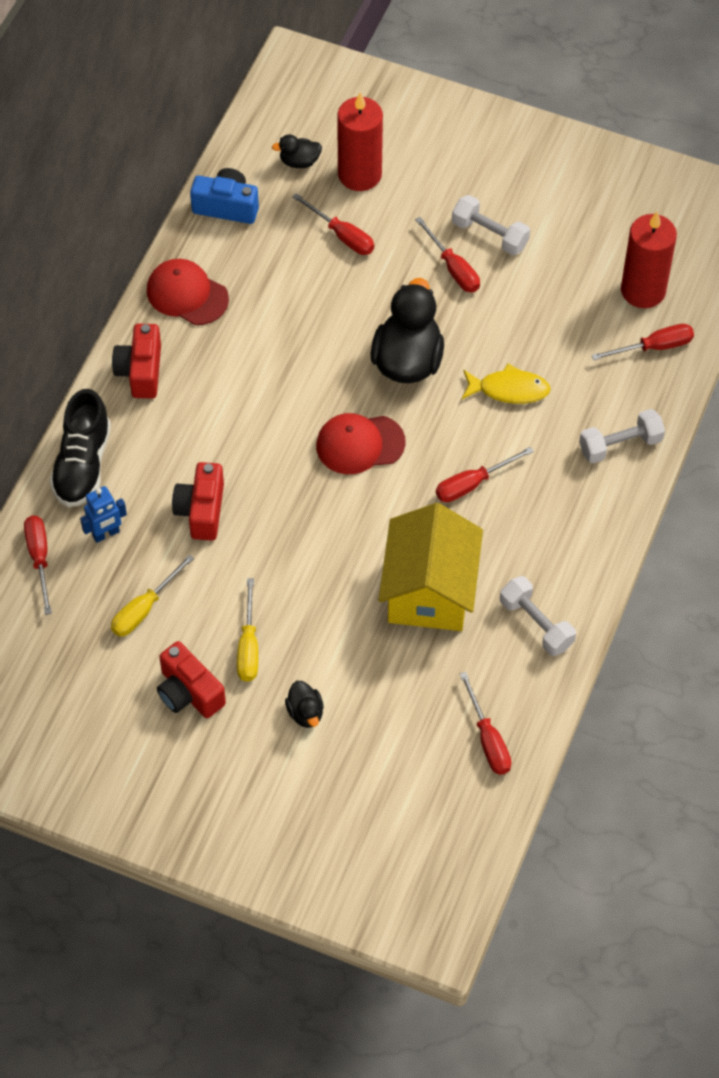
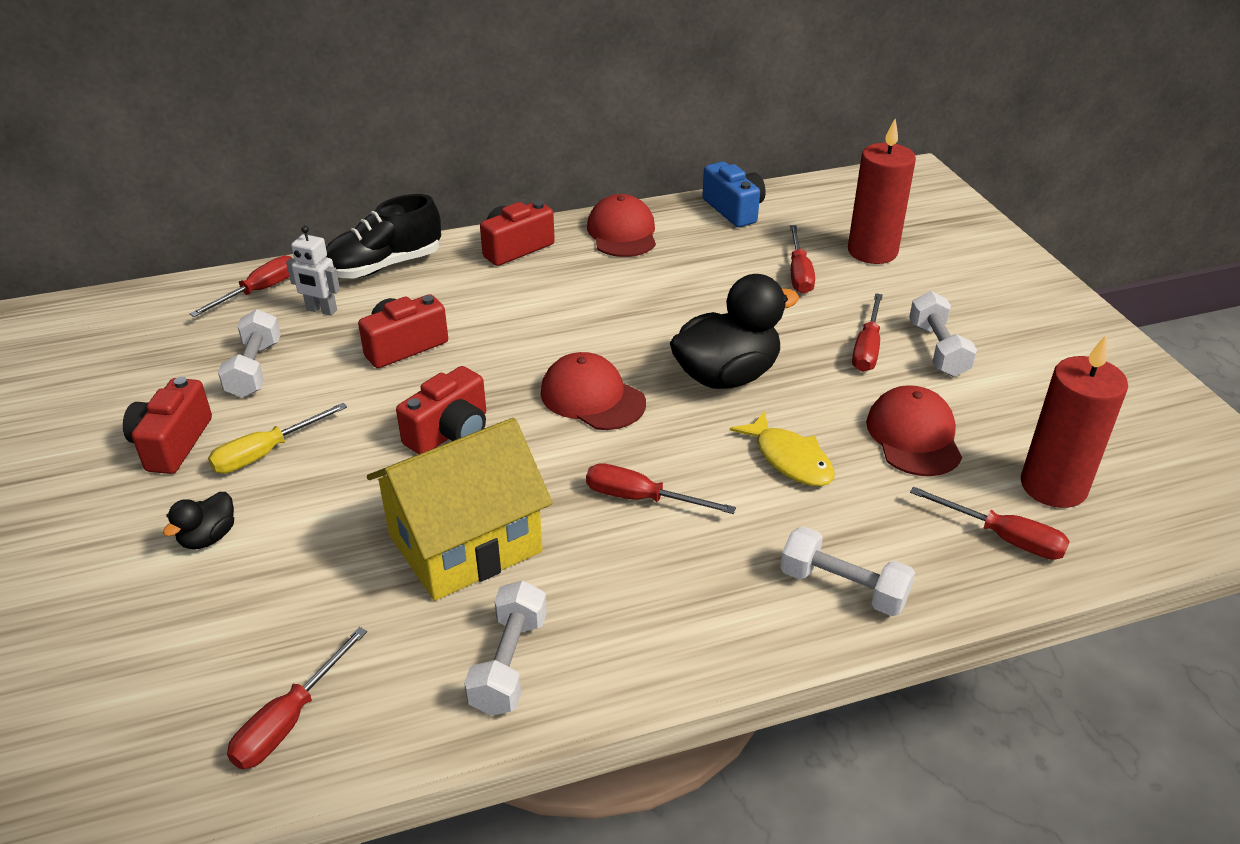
camera: 50 degrees right, 20 degrees down
(106, 534) = (321, 310): blue robot -> white robot
(144, 609) = (254, 369): yellow screwdriver -> white dumbbell
(299, 162) = (832, 219): black duck -> none
(322, 539) = (450, 432): none -> red camera
(548, 316) = (914, 436): none -> red cap

